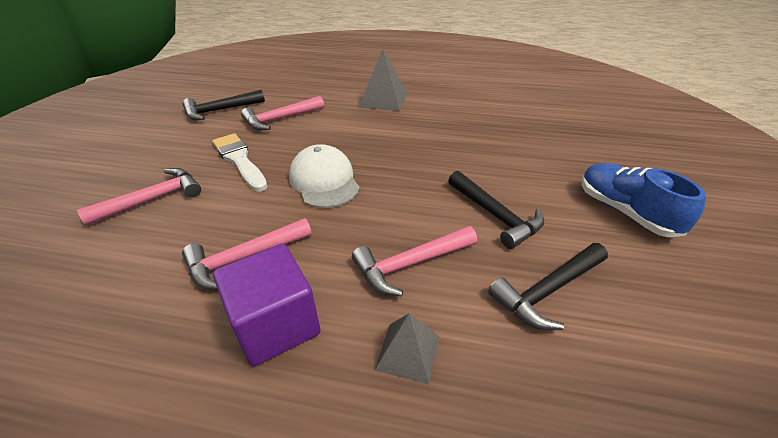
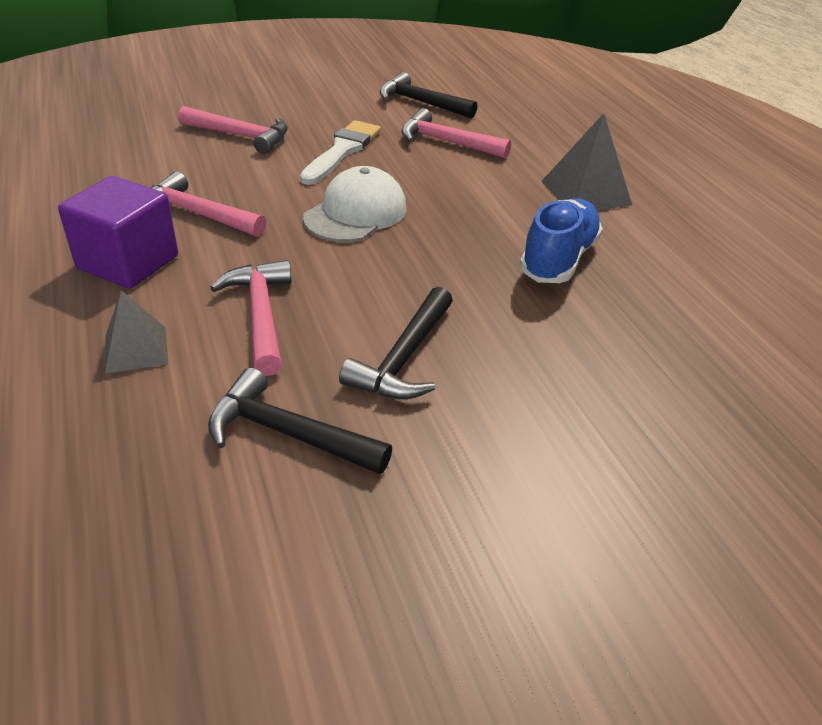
camera: 55 degrees right, 0 degrees up
(410, 264) = (261, 315): pink hammer -> pink hammer turned 45 degrees clockwise
(625, 212) = (530, 492): blue shoe -> blue shoe (558, 259)

